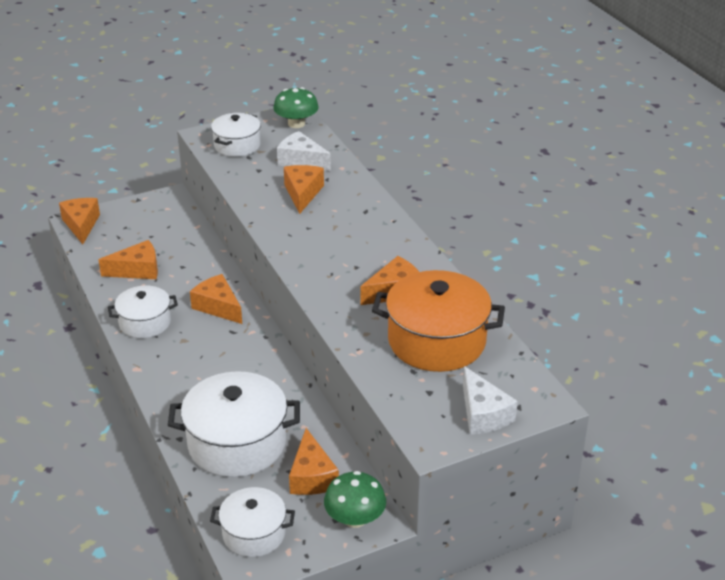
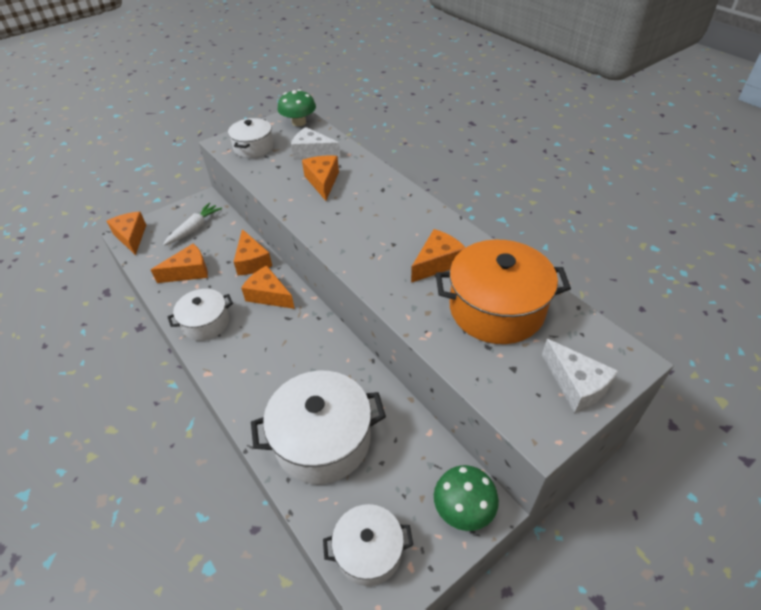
camera: 10 degrees left, 10 degrees up
(152, 227) = (194, 229): none -> white carrot
(312, 476) = (405, 465): orange cheese -> orange cheese (252, 261)

